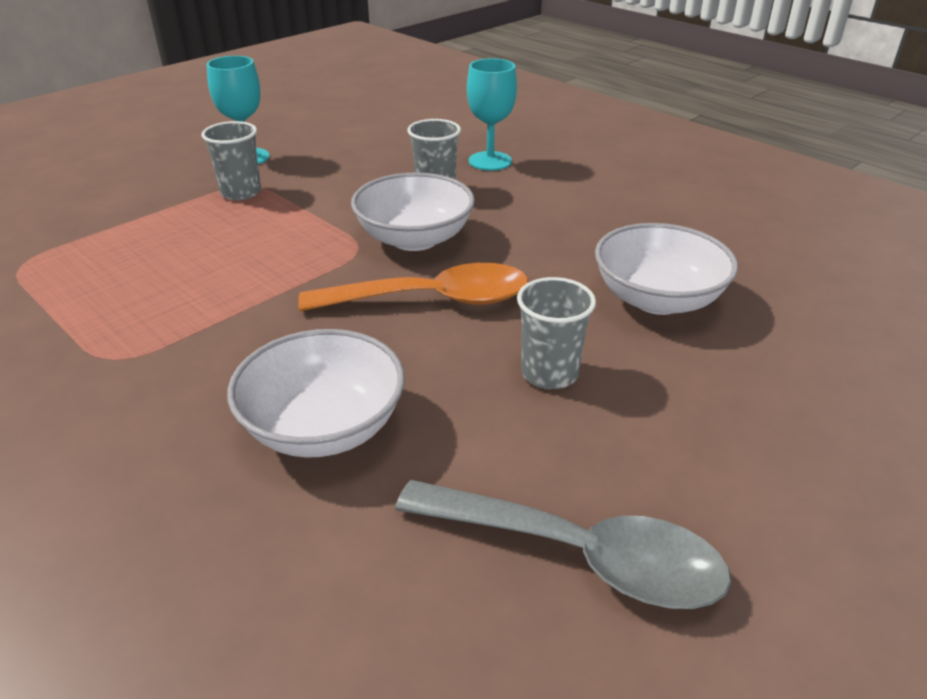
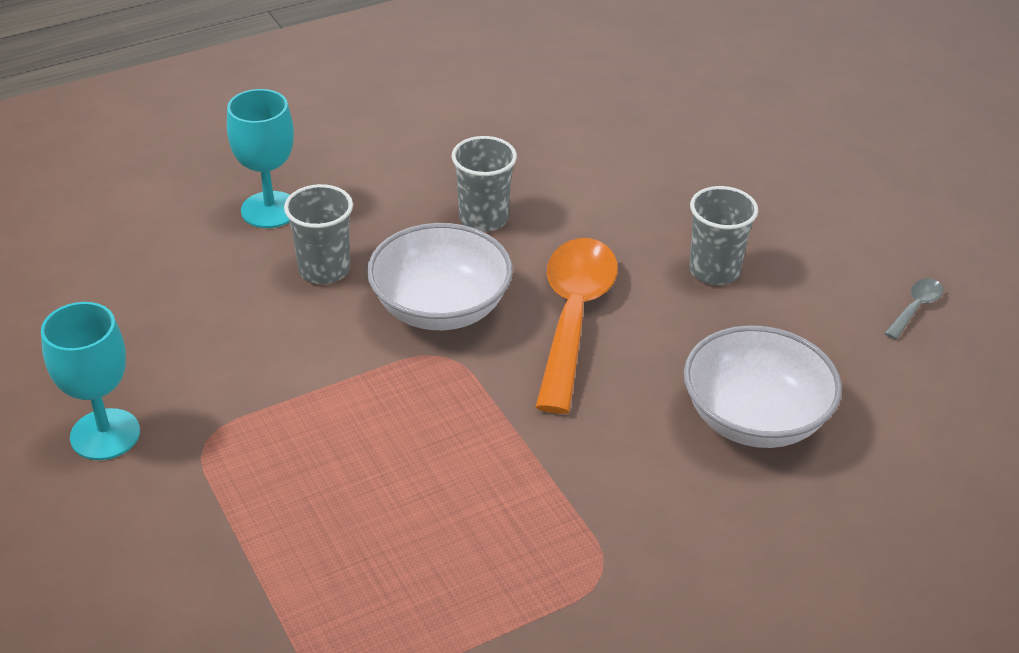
camera: 75 degrees left, 5 degrees up
(241, 192) = (228, 448): grey cup -> grey cup (483, 218)
(578, 555) = (915, 308): grey spoon -> grey spoon, size x0.42
(657, 299) = (624, 179): white bowl -> none

